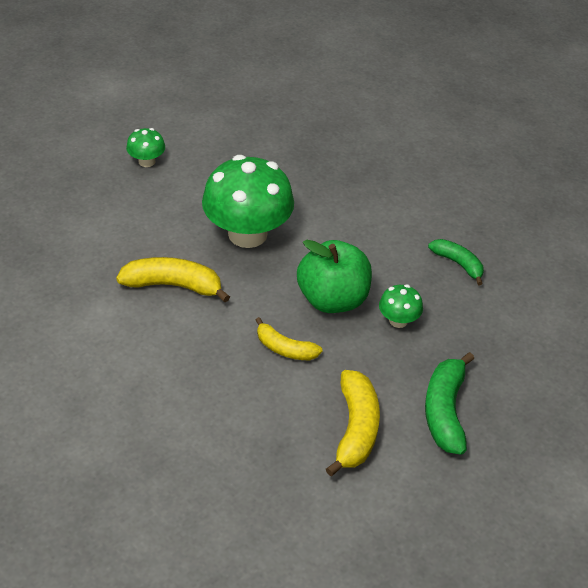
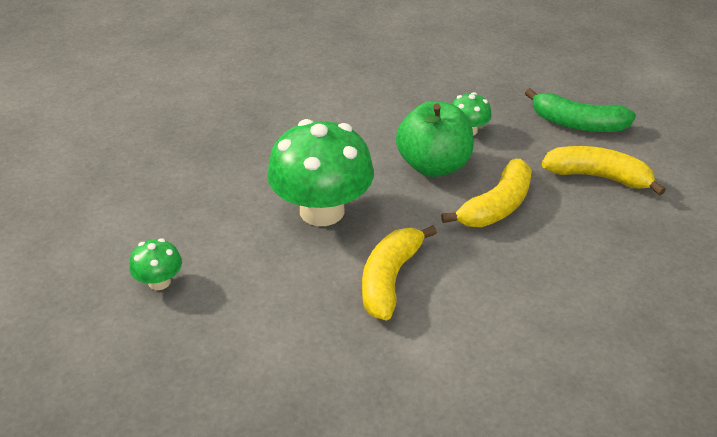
camera: 75 degrees left, 5 degrees down
(285, 348) = (496, 206): yellow banana -> yellow banana, size x1.55
(458, 264) = (402, 85): green banana -> none

